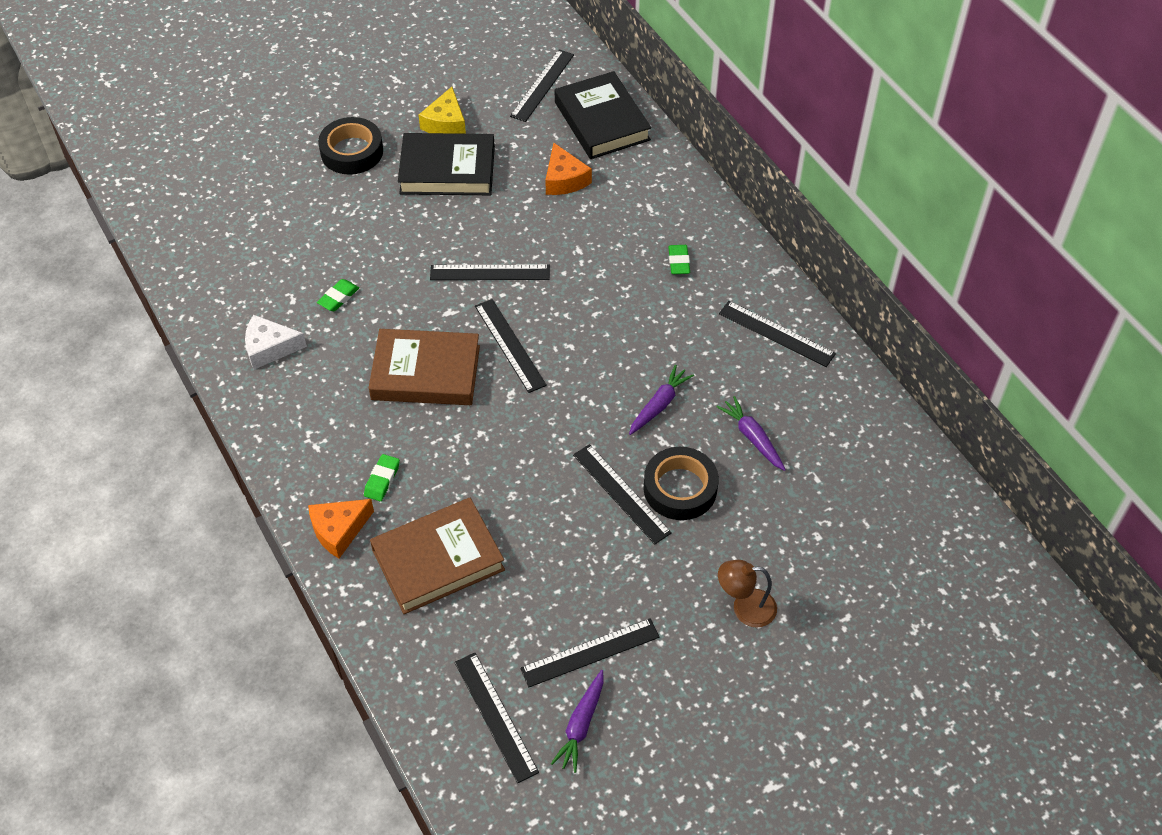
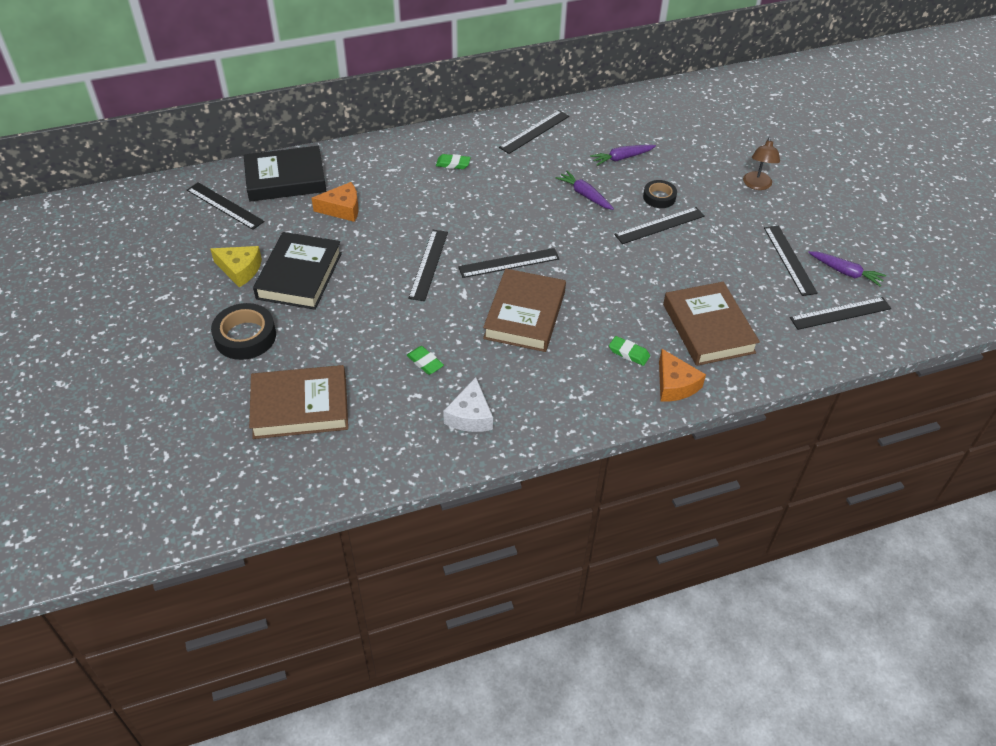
camera: 80 degrees left, 5 degrees down
(266, 214) = (300, 407): none -> brown book
(680, 488) = (659, 197): black tape -> black tape, size x0.62

